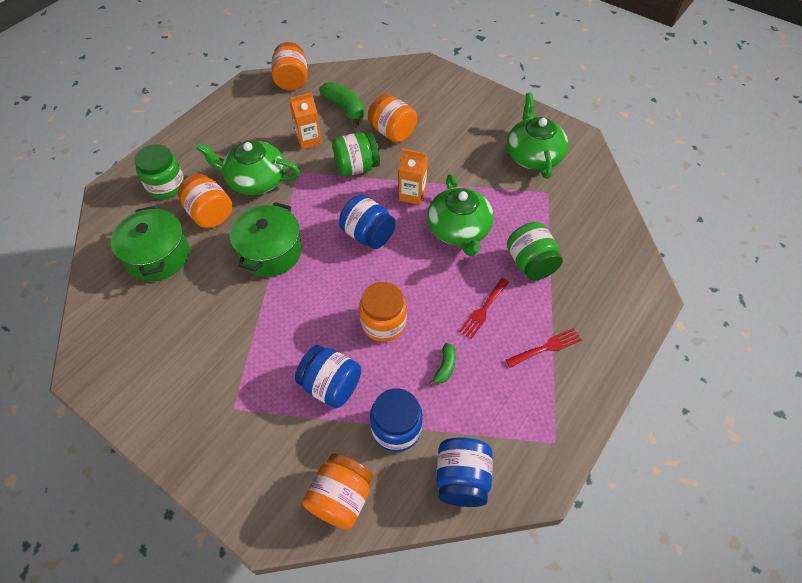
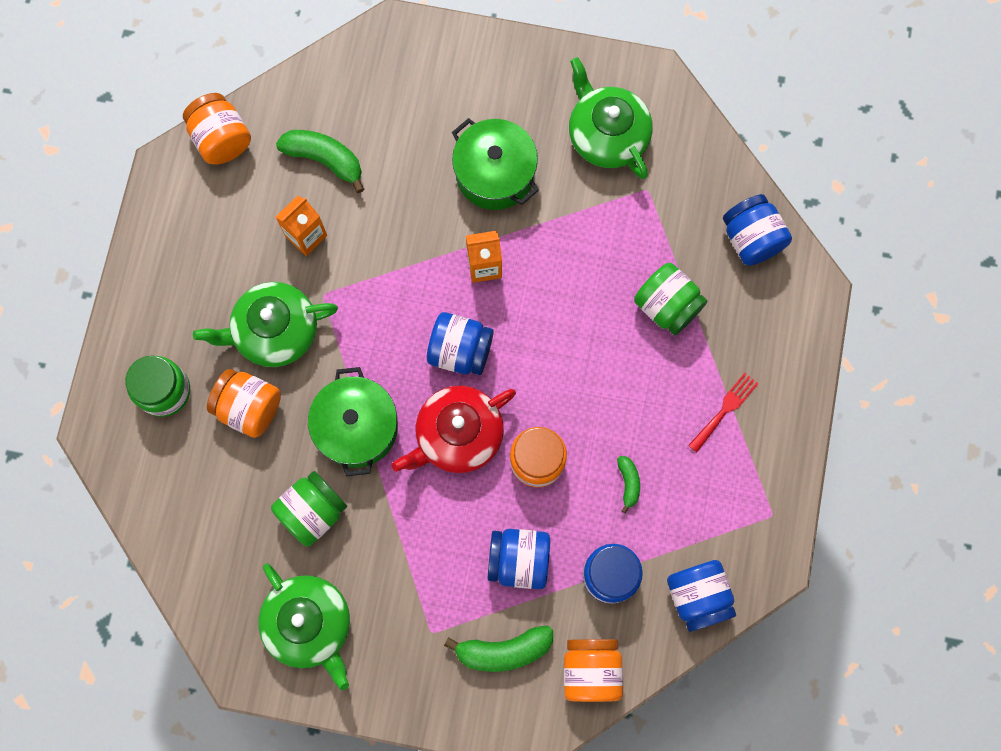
camera: 25 degrees left, 20 degrees up
(158, 256) = (225, 494): green pot -> green pot (495, 174)
(280, 448) = (504, 650): none -> green banana
(336, 284) = (457, 435): none -> red teapot
(357, 167) = (393, 254): green jar -> green jar (313, 511)
(392, 132) = (409, 174): orange jar -> none
(459, 230) = (565, 295): green teapot -> green teapot (309, 624)
(483, 310) = (639, 393): red fork -> none
(613, 246) = (751, 239): none -> blue jar

